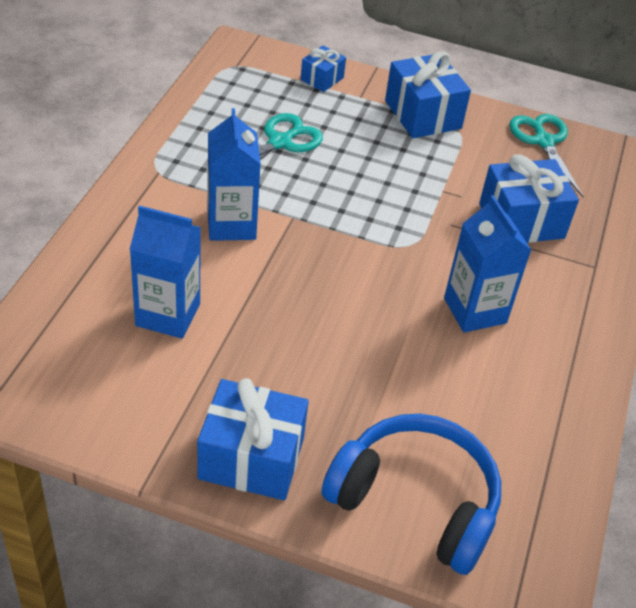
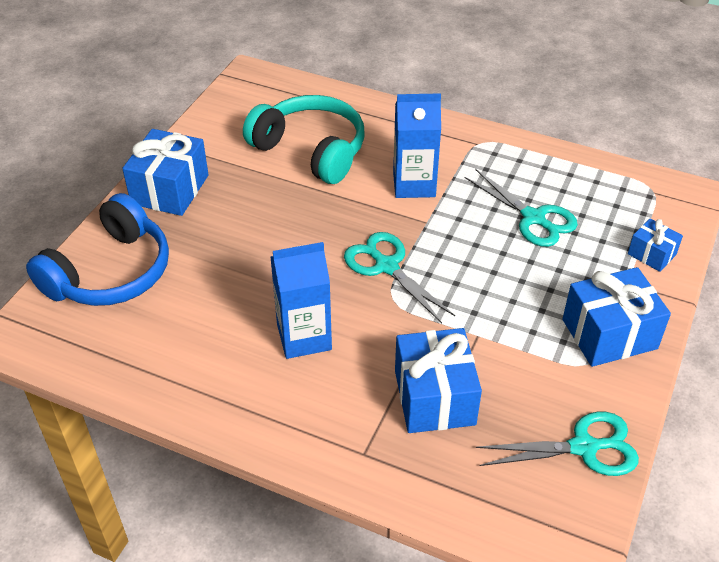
camera: 100 degrees right, 0 degrees up
(168, 315) = (310, 150): blue carton -> turquoise headphones
(364, 248) = (386, 266): none -> turquoise scissors

